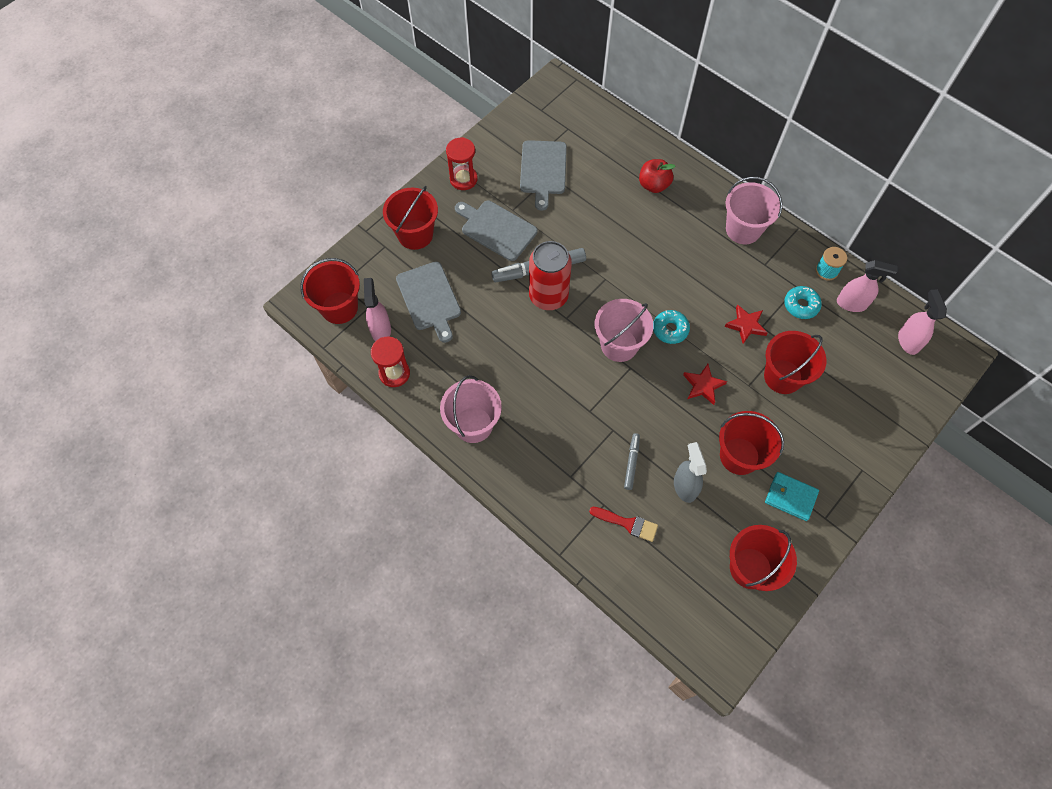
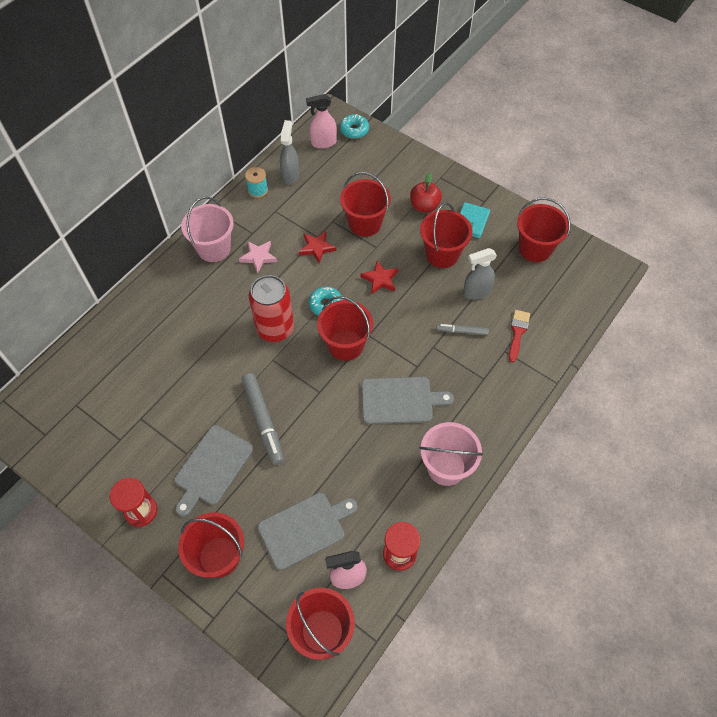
camera: 95 degrees left, 5 degrees down
(543, 170) = (133, 426): grey cutting board -> grey cutting board (400, 400)
(548, 296) = (295, 409): red can -> red can (275, 328)
(619, 345) = (345, 345): pink bucket -> red bucket
(653, 185) = (158, 321): red apple -> red apple (424, 206)
(732, 269) = (258, 257): none -> pink star
(801, 305) = (294, 209): turquoise donut -> turquoise donut (354, 130)
(852, 304) = (290, 175): pink spray bottle -> grey spray bottle

